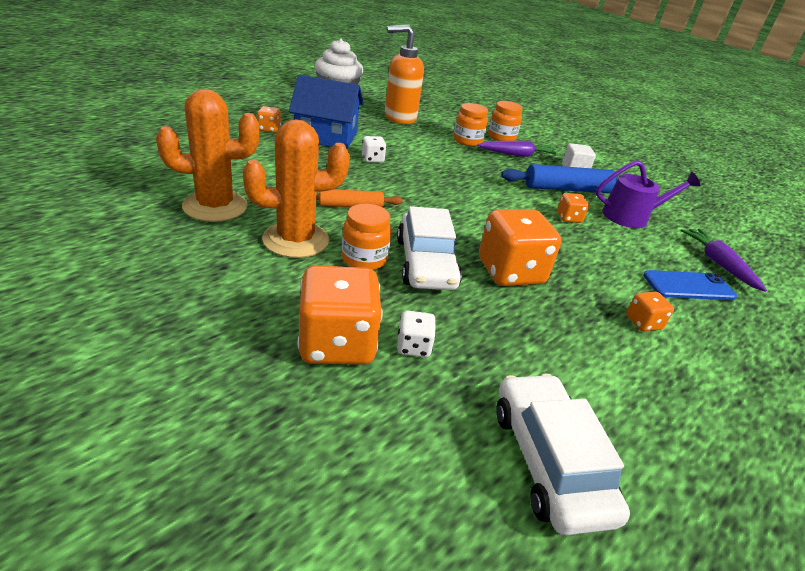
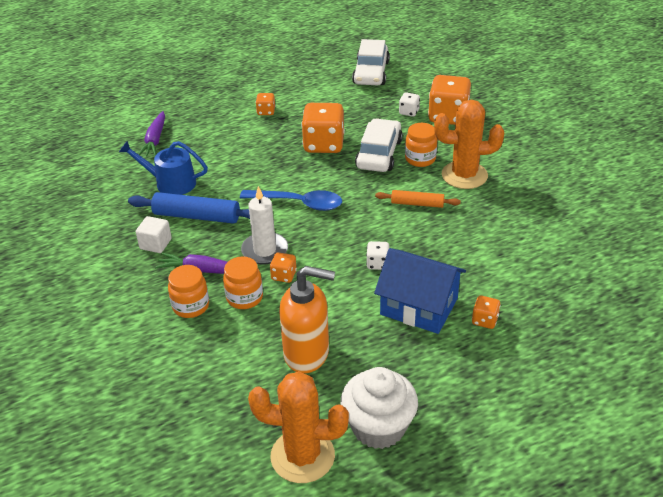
camera: 155 degrees left, 5 degrees up
(215, 206) = (524, 207): orange cactus -> orange cactus (302, 456)
(479, 166) = (265, 250): none -> white candle
(482, 202) = (298, 203): none -> blue spoon
(569, 218) = (232, 184): orange dice -> orange dice (284, 275)
(630, 216) = (171, 183): purple watering can -> blue watering can
(688, 286) = (204, 128): blue phone -> none

